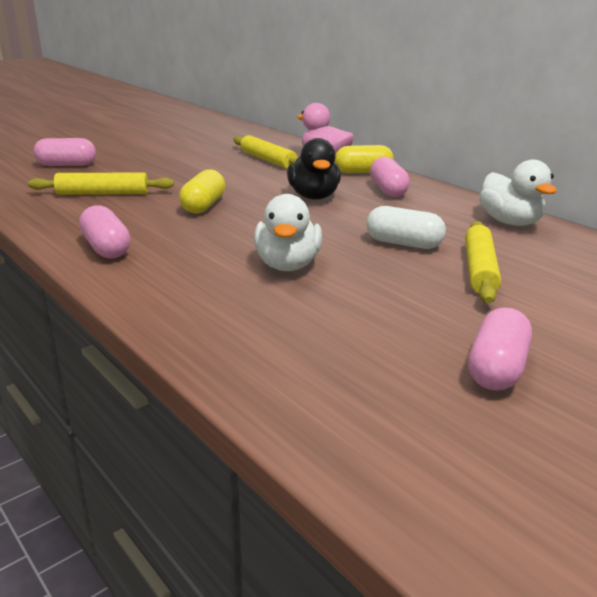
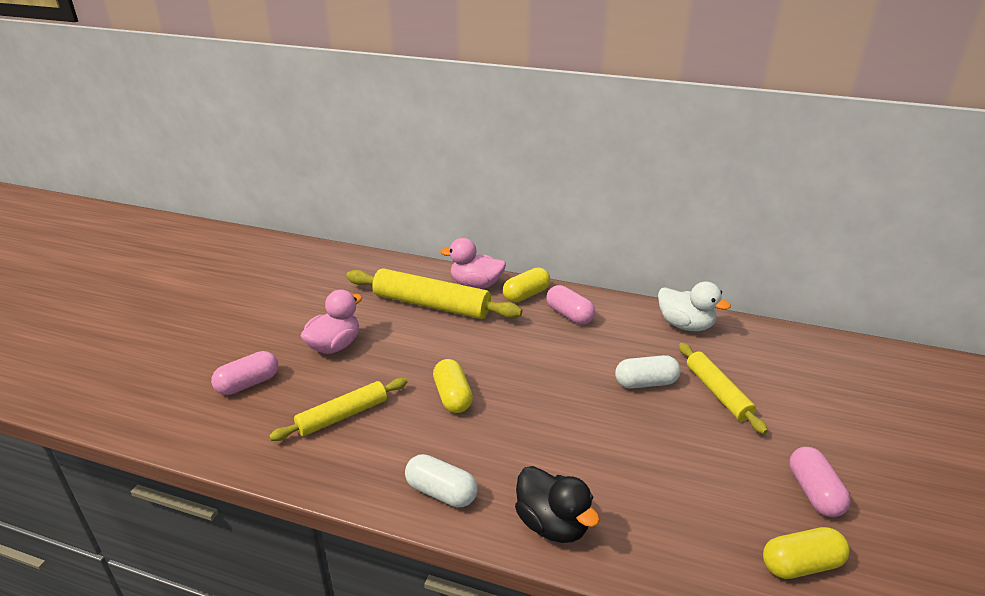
camera: 30 degrees left, 5 degrees up
(106, 248) = (441, 492): pink capsule -> white capsule
(156, 162) = (334, 346): none -> pink duck
(268, 160) = (432, 305): yellow rolling pin -> yellow rolling pin, size x1.60
(287, 265) = (598, 447): white duck -> none
(313, 196) = (524, 346): black duck -> black duck (552, 524)
(390, 411) = (801, 565): none -> yellow capsule

